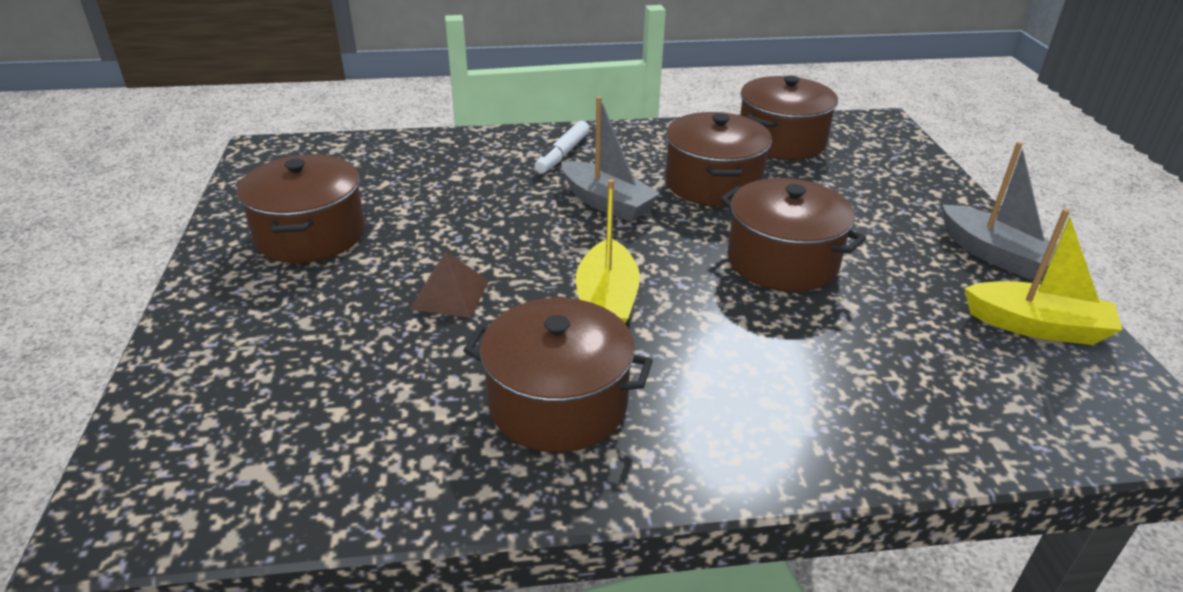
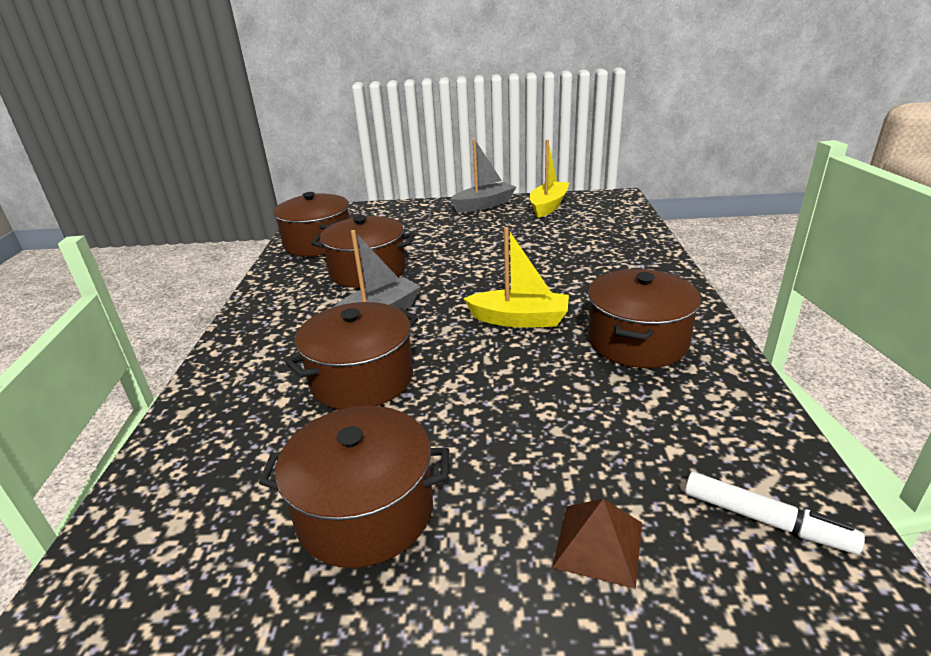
camera: 80 degrees left, 5 degrees down
(450, 294) = (503, 394): brown pyramid -> brown pyramid (598, 544)
(562, 154) = (275, 335): white marker -> white marker (765, 520)
(782, 261) = (478, 257): brown pot -> brown pot (362, 379)

